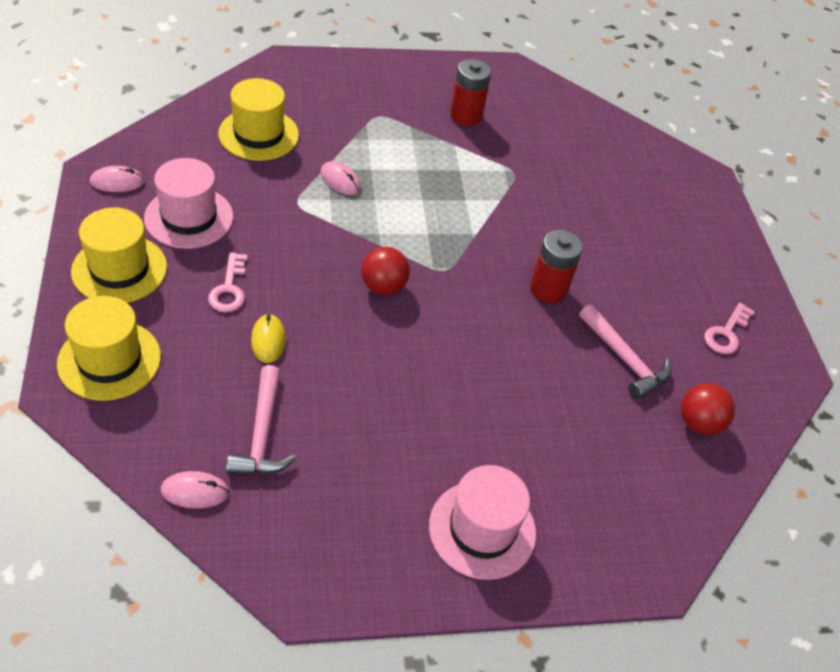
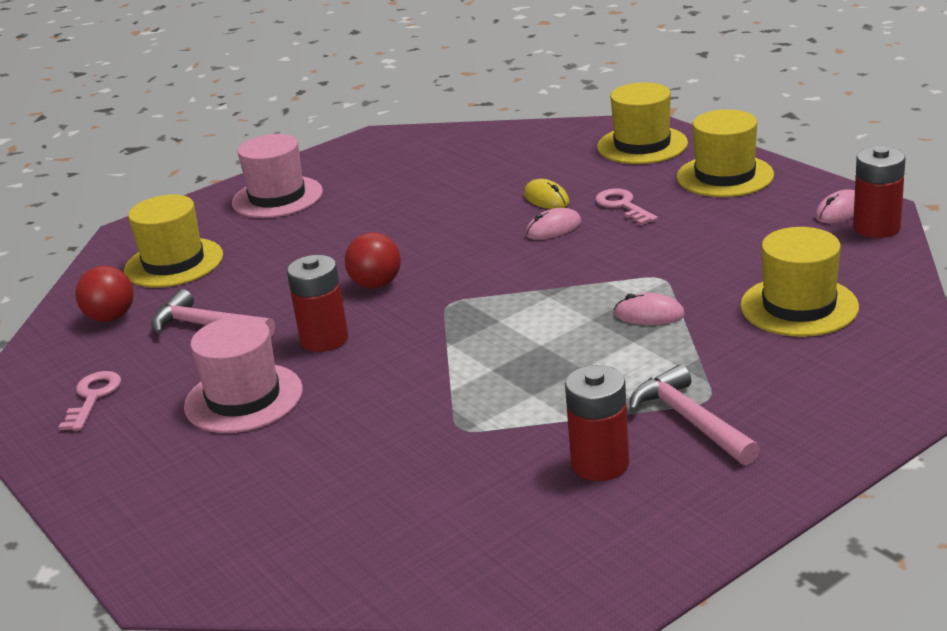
camera: 160 degrees right, 20 degrees down
(125, 155) = (876, 228): none -> red battery
(189, 217) = (735, 222): pink hat -> pink hat (243, 398)
(195, 491) = (493, 135): pink mouse -> pink mouse (553, 228)
(262, 434) = (483, 166): pink hammer -> pink hammer (689, 420)
(383, 287) = (493, 265): red ball -> red ball (376, 284)
(625, 473) = (174, 263): none -> yellow hat

